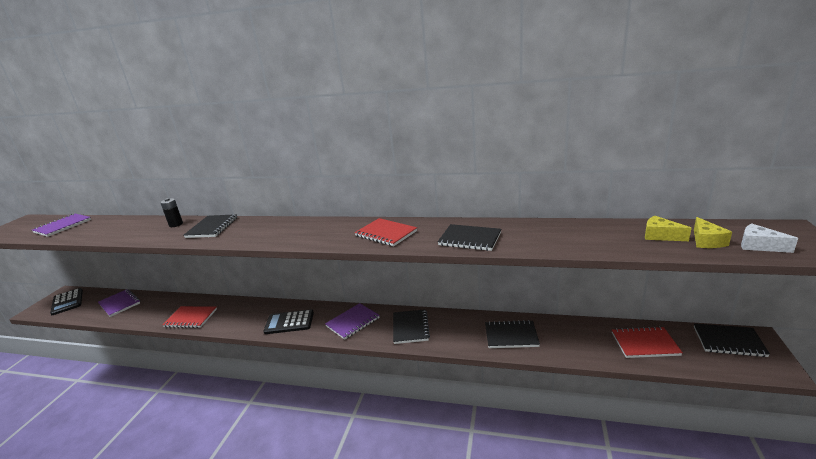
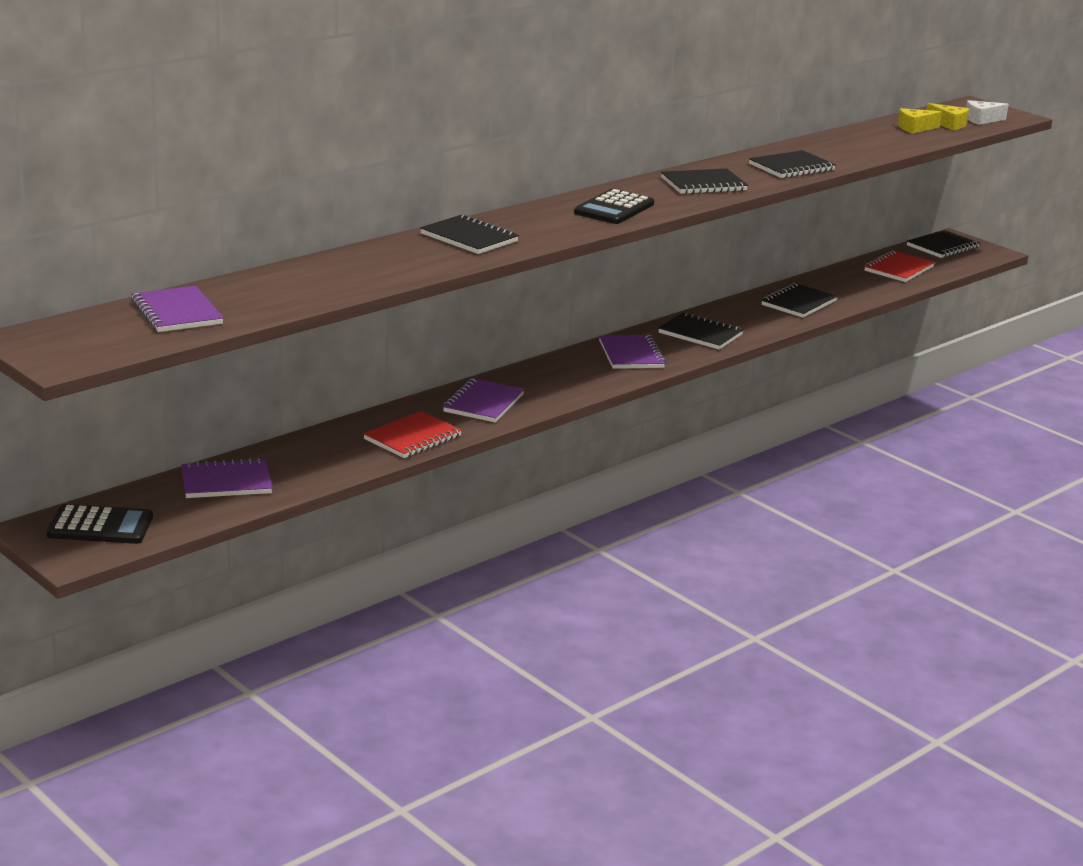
camera: 60 degrees left, 0 degrees up
(176, 224) = (394, 251): black battery -> none
(246, 315) = (483, 403): none -> purple notebook
(289, 322) = (560, 384): black calculator -> black calculator (614, 208)
(386, 234) = (703, 184): red notebook -> black notebook

